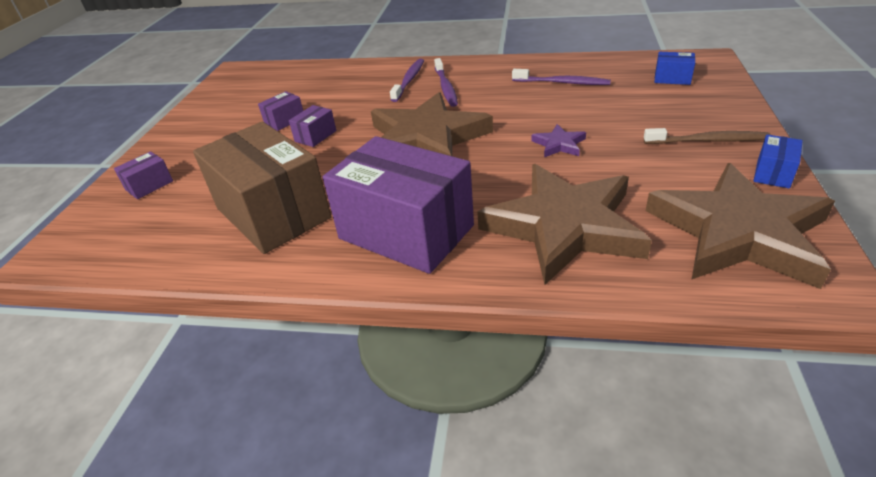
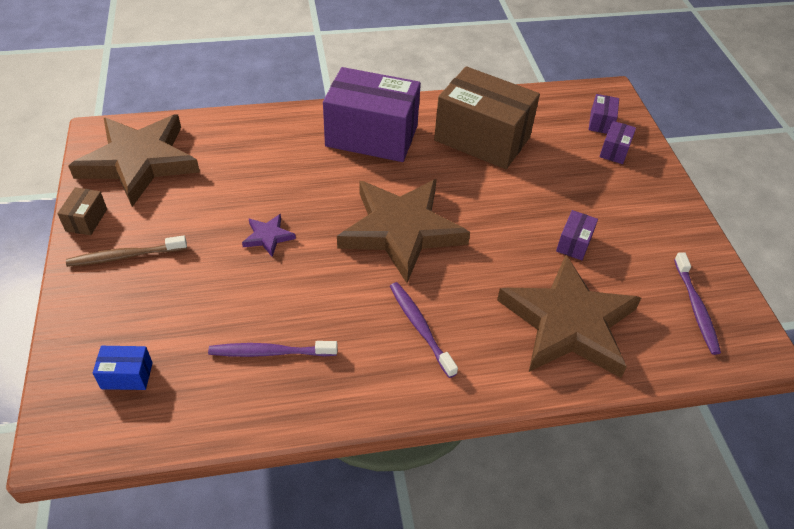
camera: 155 degrees right, 10 degrees up
(315, 136) = (518, 223): purple box -> purple box (601, 122)
(409, 80) = (478, 340): purple toothbrush -> purple toothbrush (695, 307)
(564, 226) = (259, 153): brown star -> brown star (568, 323)
(773, 173) = (86, 220): blue box -> brown box

